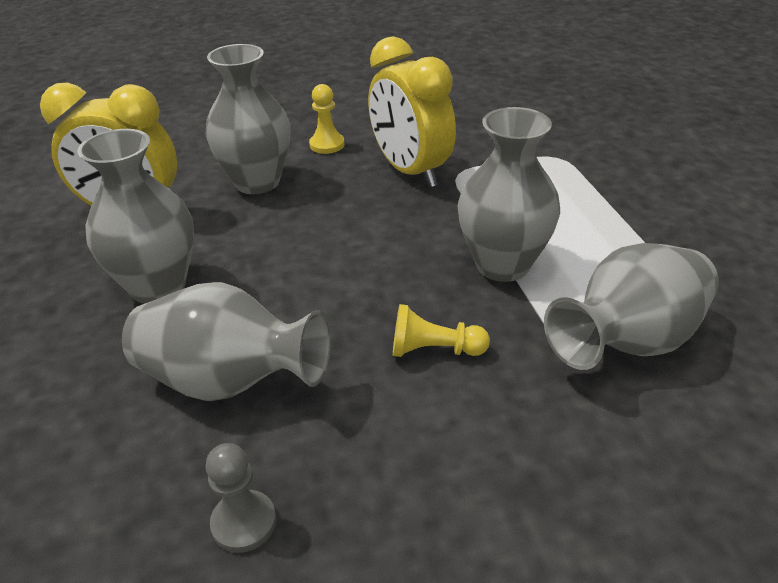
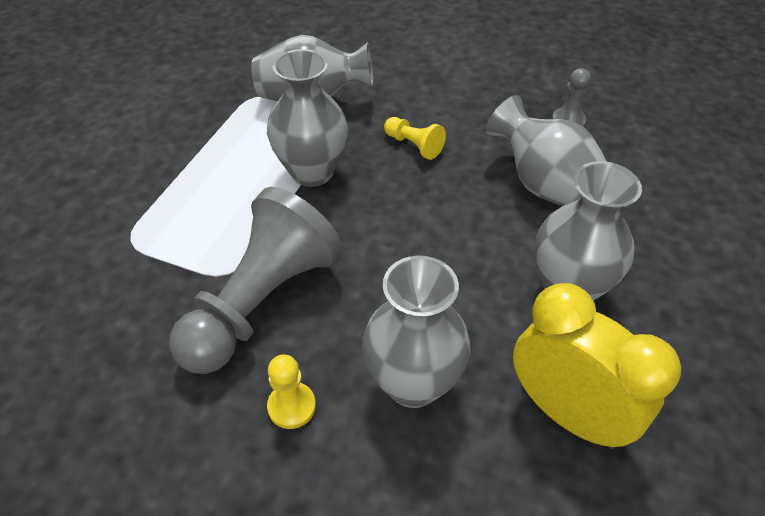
camera: 145 degrees left, 10 degrees up
(410, 171) = (261, 302): yellow clock -> grey pawn

